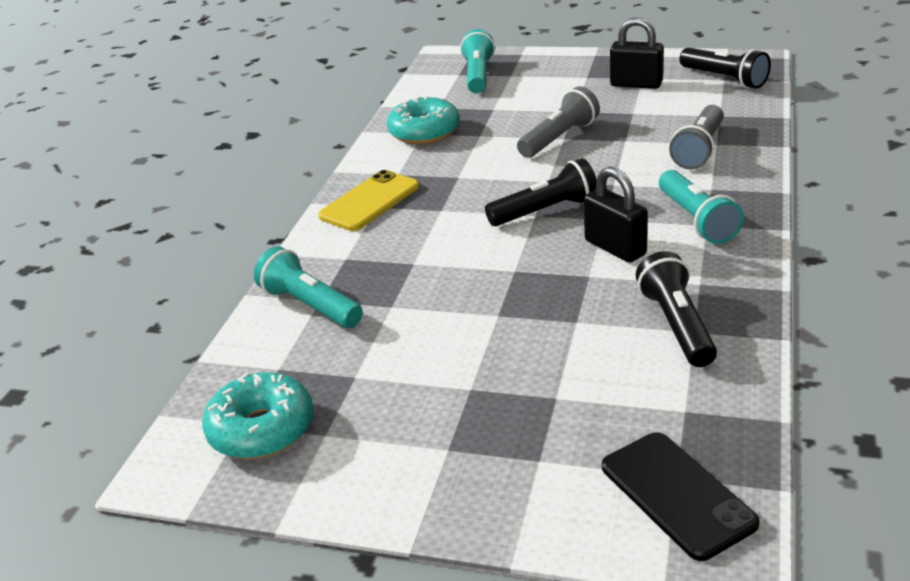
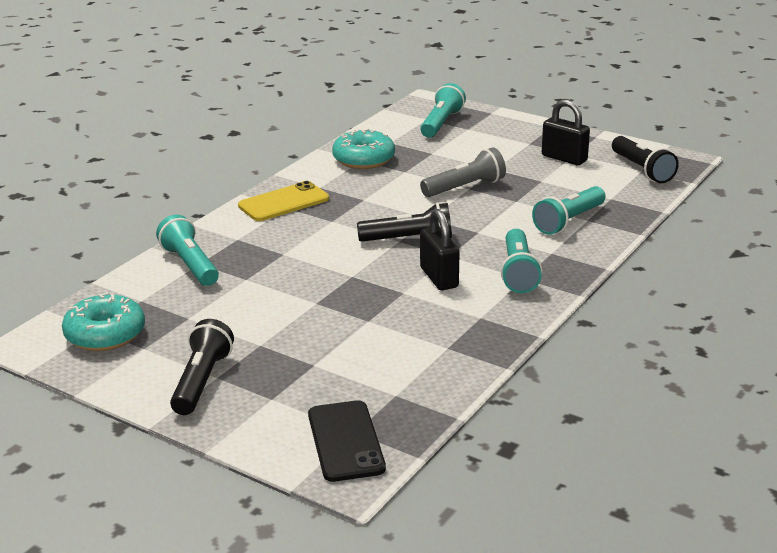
camera: 15 degrees right, 5 degrees down
(676, 325) = (438, 340): black flashlight -> black flashlight (201, 381)
(699, 149) = (569, 221): grey flashlight -> turquoise flashlight

